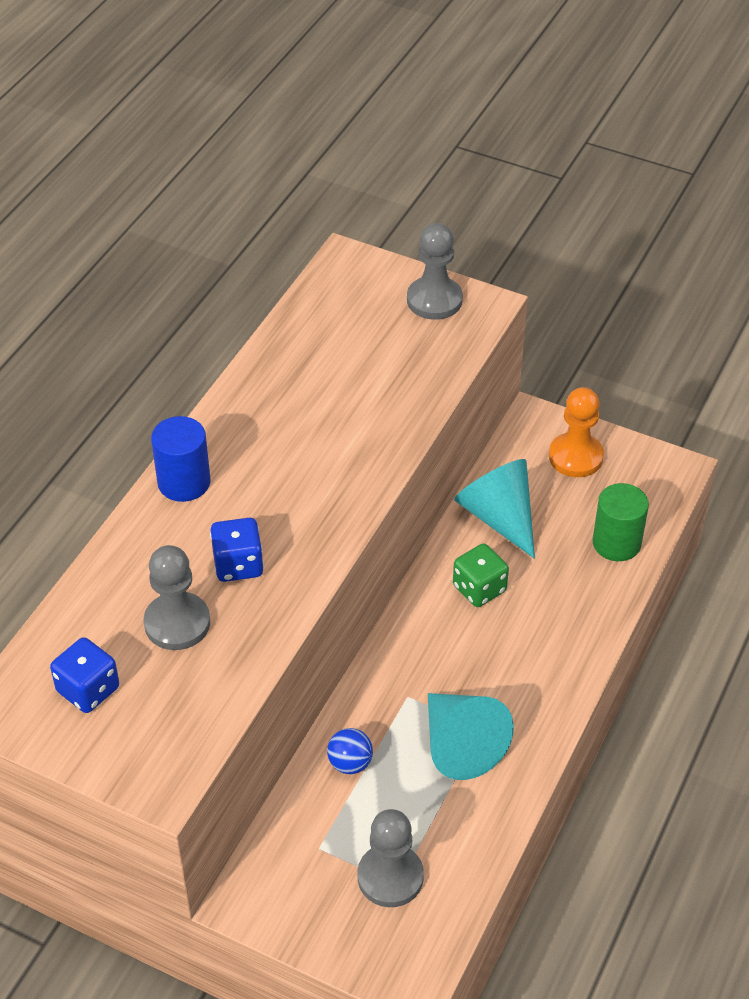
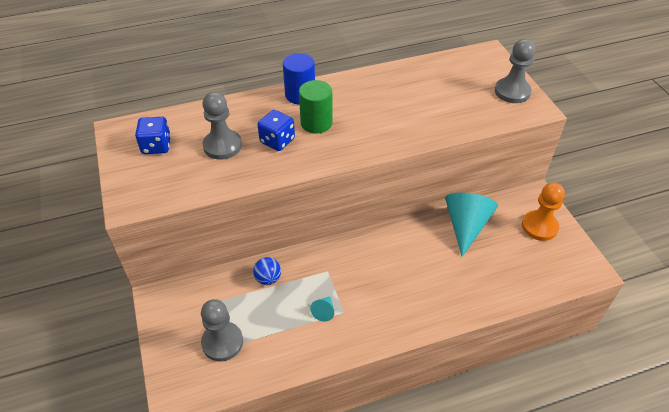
camera: 45 degrees right, 0 degrees up
(460, 744) = (324, 311): turquoise cone -> turquoise cone, size x0.43
(479, 589) = (418, 250): green dice -> none
(616, 543) = (515, 281): green cylinder -> green cylinder (316, 123)

